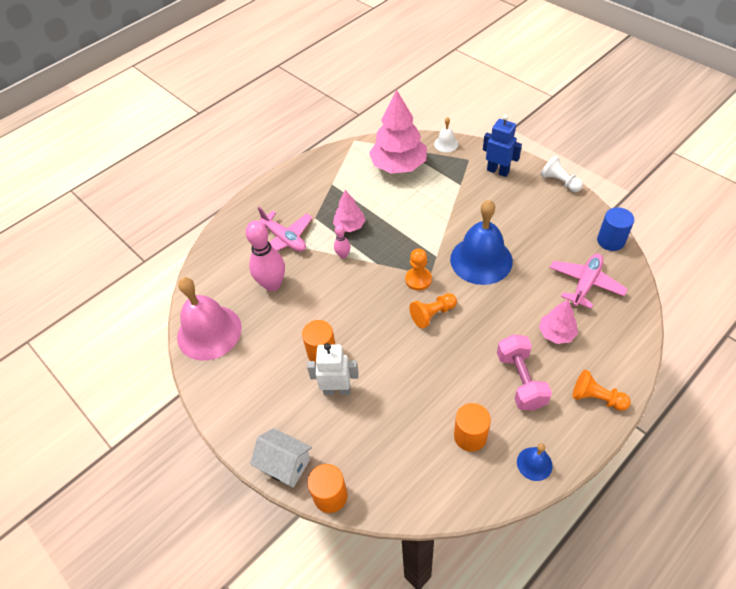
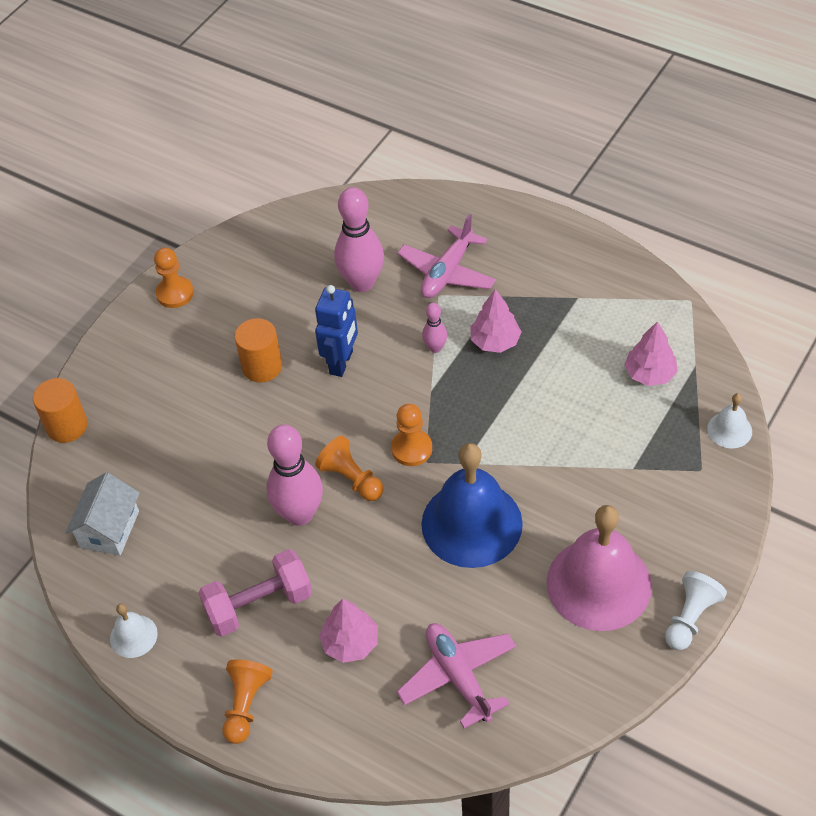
camera: 75 degrees right, 0 degrees up
(209, 332) = (271, 242): pink bell -> pink bell (598, 584)
(228, 401) = (175, 293): none -> orange pawn
(285, 464) = (101, 372): white house -> white house (109, 529)
(337, 390) = (208, 397): white robot -> none
(398, 165) = (650, 374): pink tree -> pink tree, size x0.53
(453, 347) = (299, 514): none -> pink bowling pin
(470, 436) = (163, 556): orange cylinder -> none
(498, 171) = (686, 518): blue robot -> blue robot (341, 362)
(534, 463) = (133, 636): blue bell -> white bell
(585, 284) = (458, 676): pink plane -> pink plane turned 135 degrees counterclockwise
(610, 241) = (566, 710): blue cylinder -> none

